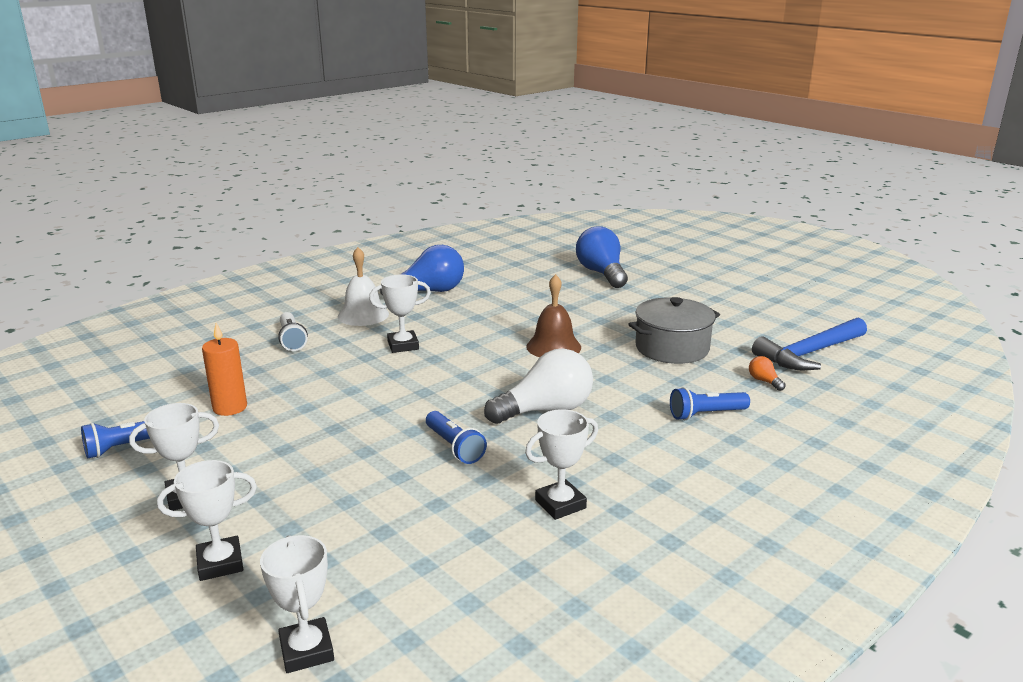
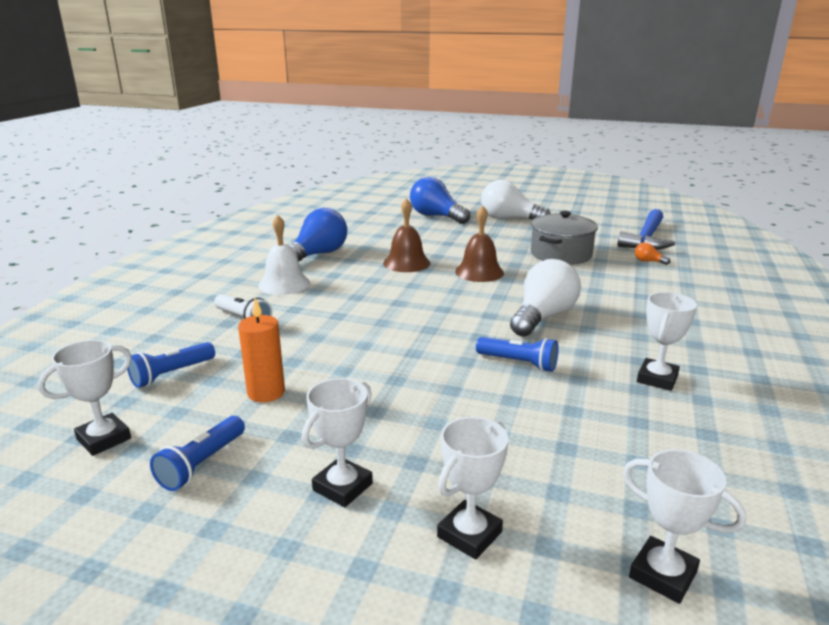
camera: 30 degrees left, 0 degrees up
(403, 345) = (357, 299): white trophy -> white trophy (104, 439)
(497, 320) = (406, 263): none -> brown bell
(678, 293) = (509, 219): none -> white light bulb
(706, 414) = (648, 290): blue flashlight -> blue flashlight (171, 374)

